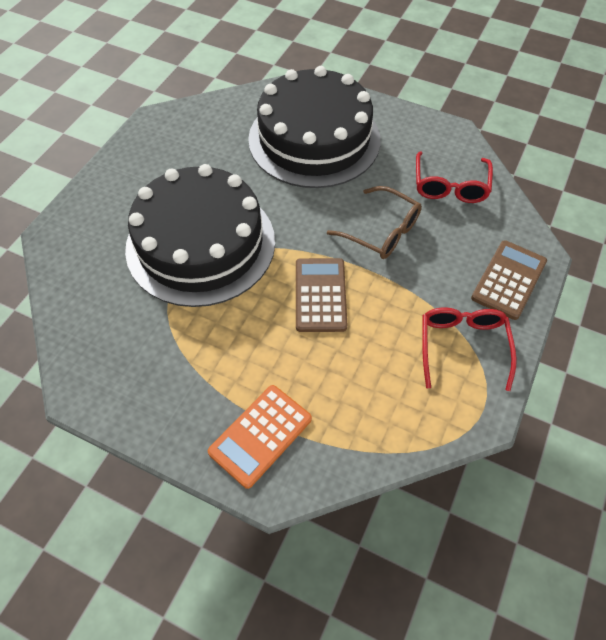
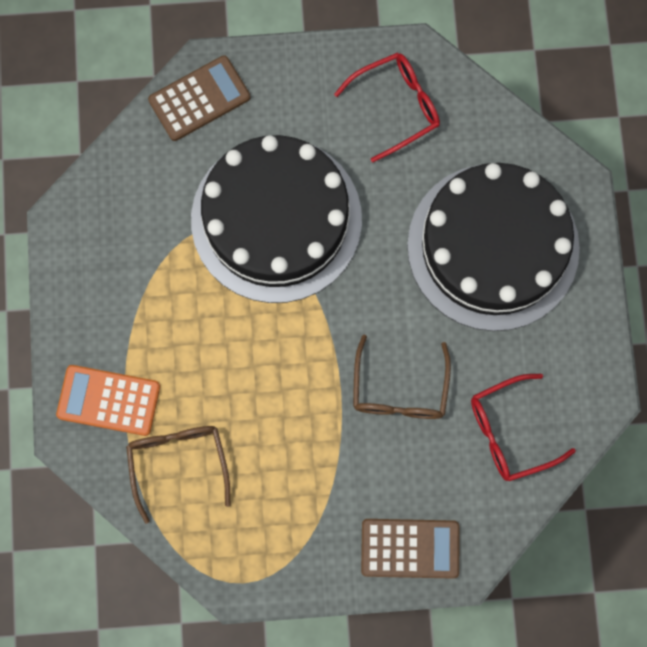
camera: 60 degrees right, 20 degrees up
(320, 295) = (283, 371): brown calculator -> brown calculator (199, 99)
(350, 407) = (178, 463): none -> brown glasses
(462, 346) = (300, 535): red glasses -> red glasses (396, 106)

